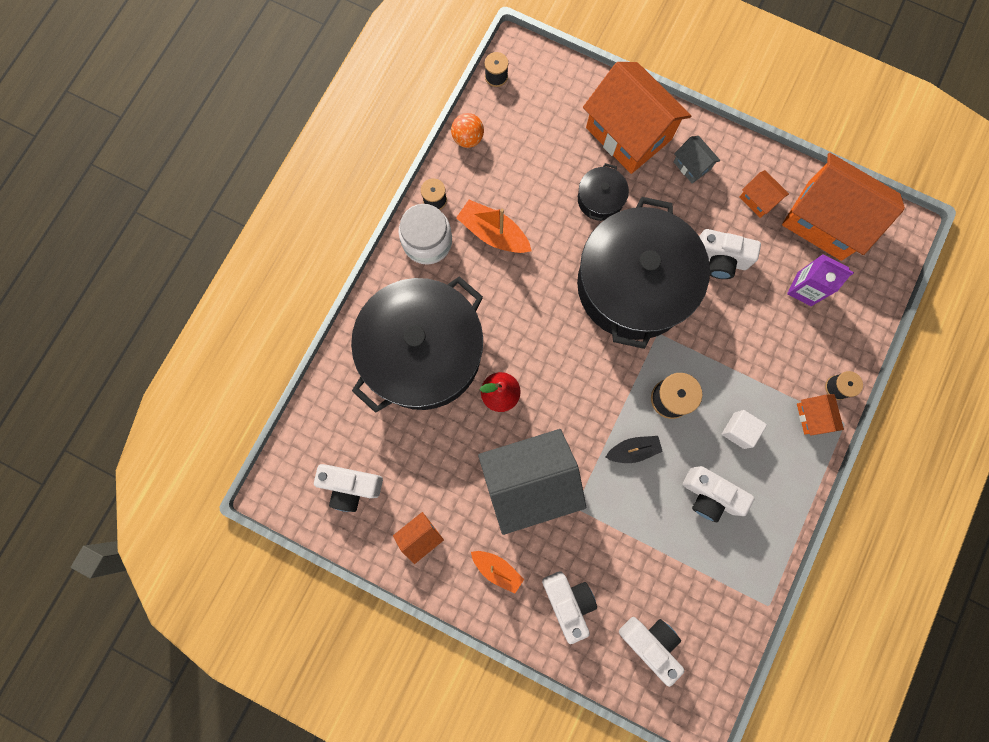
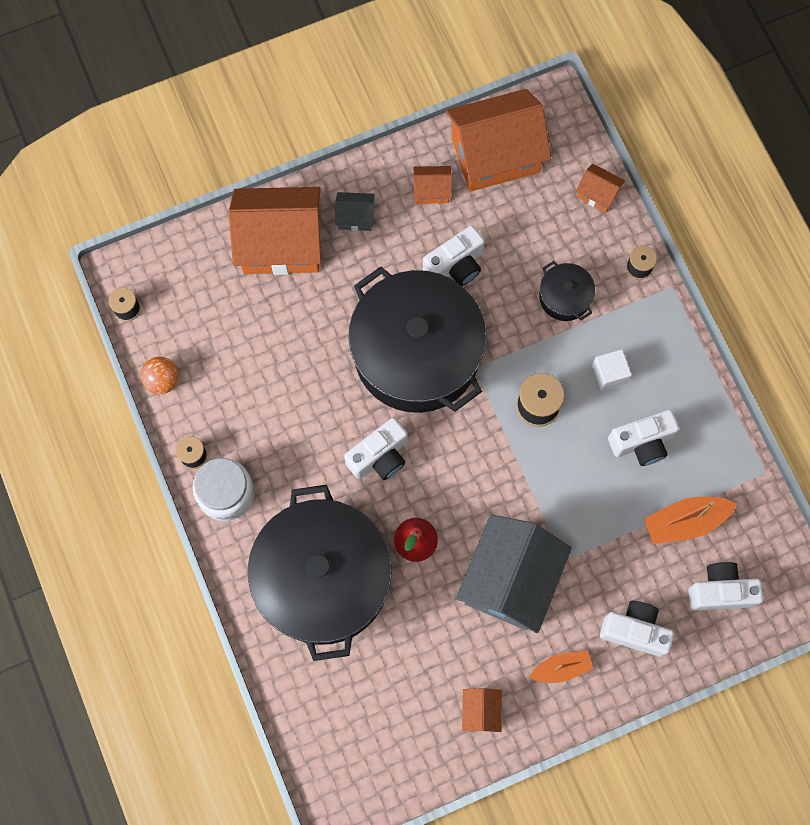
camera: 50 degrees left, 5 degrees down
(351, 486) = (388, 737): white camera -> white camera (380, 456)
(493, 233) = (269, 430): orange boat -> orange boat (685, 522)
(600, 199) = (318, 316): black pot -> black pot (564, 297)
(633, 450) = (555, 472): black boat -> none
(804, 289) = (538, 221): purple carton -> none
(813, 416) = (646, 306): orange house -> orange house (597, 194)

